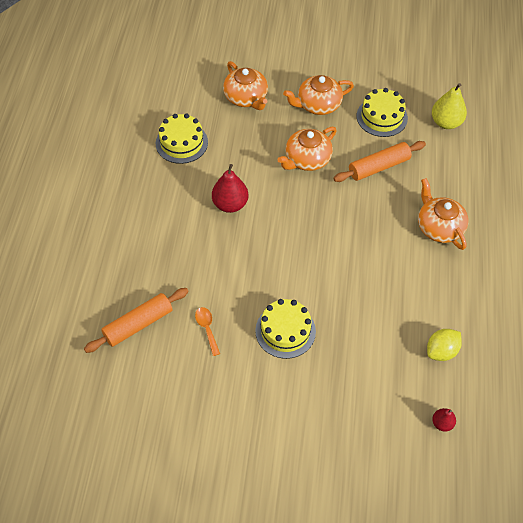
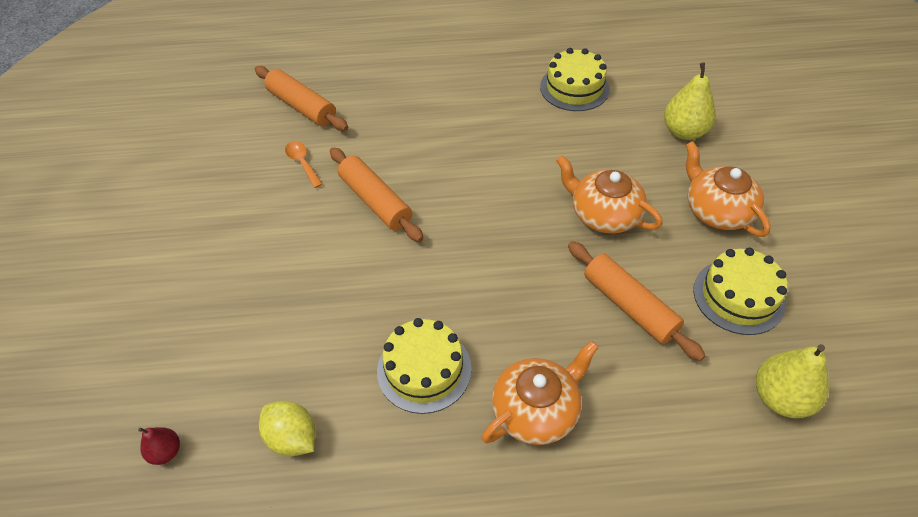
camera: 80 degrees right, 5 degrees down
(207, 329) = (302, 163): orange spoon -> orange spoon turned 90 degrees counterclockwise
(230, 204) = (493, 149): red pear -> none
(246, 98) = (684, 131): orange teapot -> yellow pear
(261, 284) = (375, 201): none -> orange rolling pin
(285, 331) = (308, 237): yellow cake -> yellow cake (424, 369)

